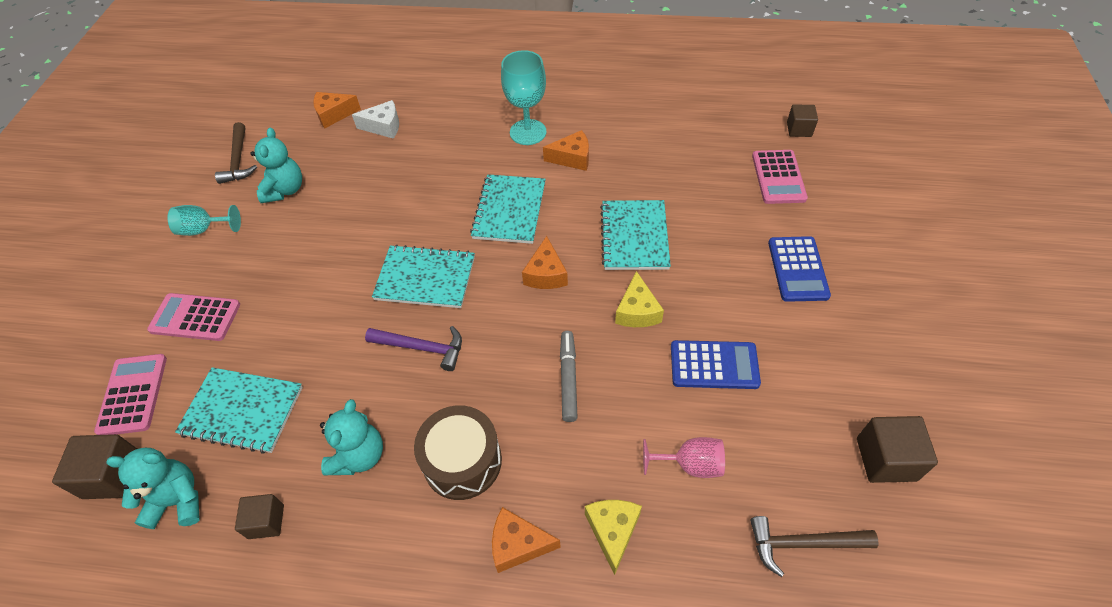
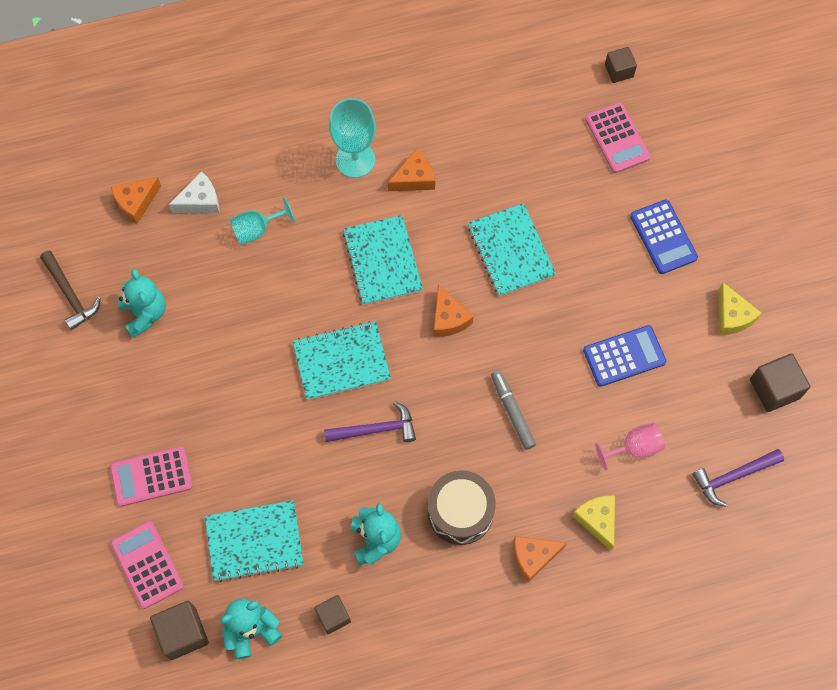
camera: 25 degrees left, 15 degrees up
(203, 229) = (92, 386): turquoise goblet -> turquoise goblet (257, 229)
(637, 311) = (543, 328): yellow cheese -> yellow cheese (732, 316)
(803, 544) = (733, 477): brown hammer -> purple hammer

